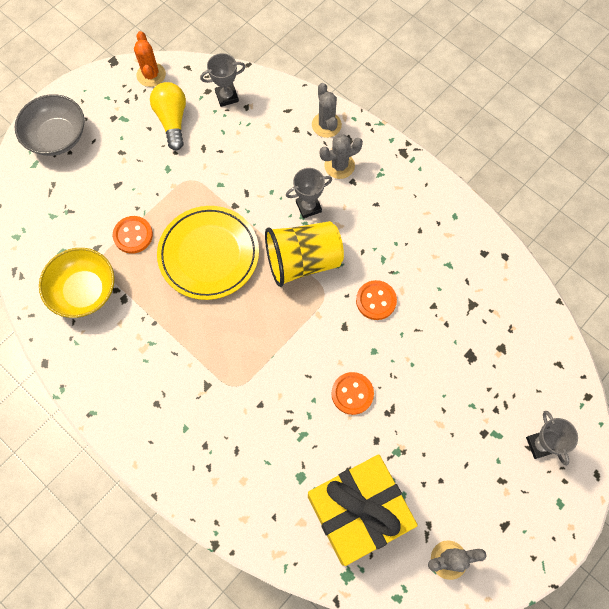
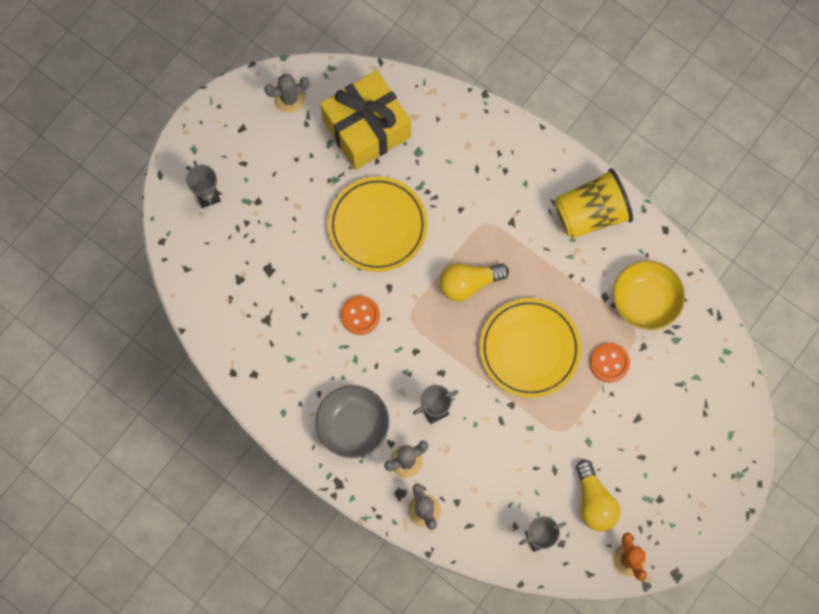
camera: 175 degrees right, 5 degrees up
(57, 137) = (714, 469): grey bowl -> grey bowl (353, 425)
(261, 323) = (469, 283): none -> yellow light bulb
(303, 261) = (435, 350): yellow cup -> yellow cup (590, 213)
(352, 393) = (377, 226): orange button -> yellow plate

